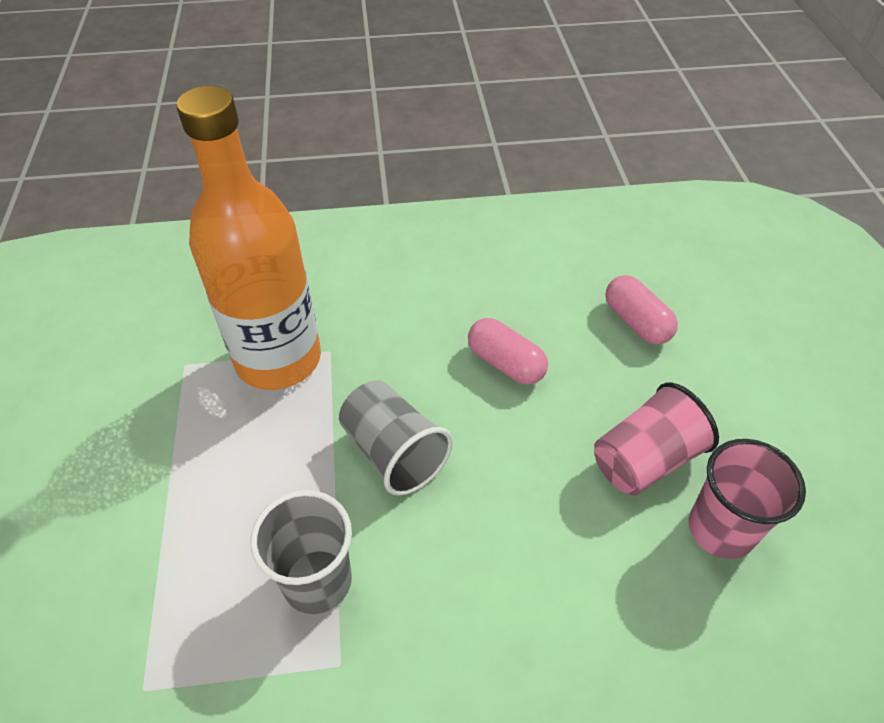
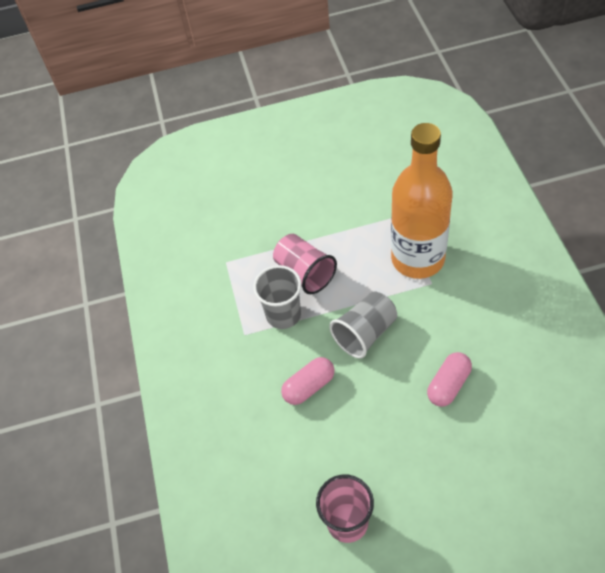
camera: 90 degrees right, 5 degrees up
(636, 322) = (513, 470): pink capsule -> pink capsule (309, 386)
(645, 459) = (389, 476): pink cup -> pink cup (305, 273)

